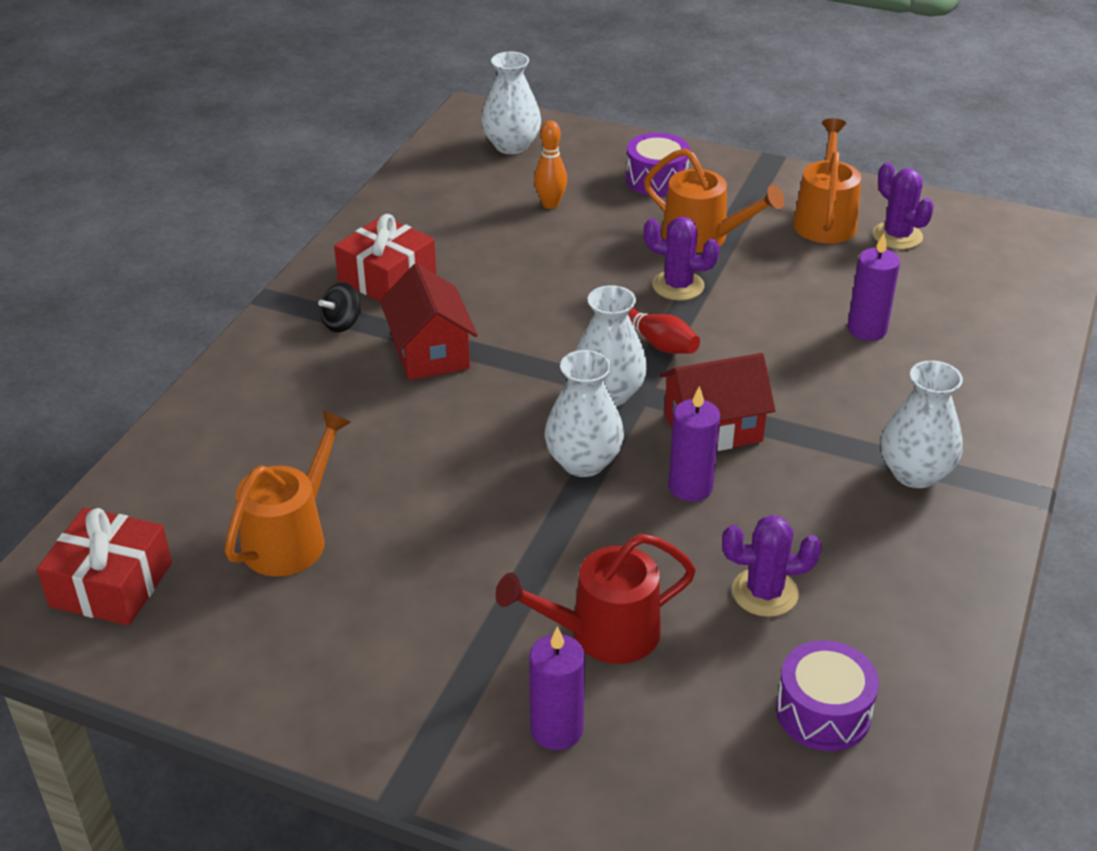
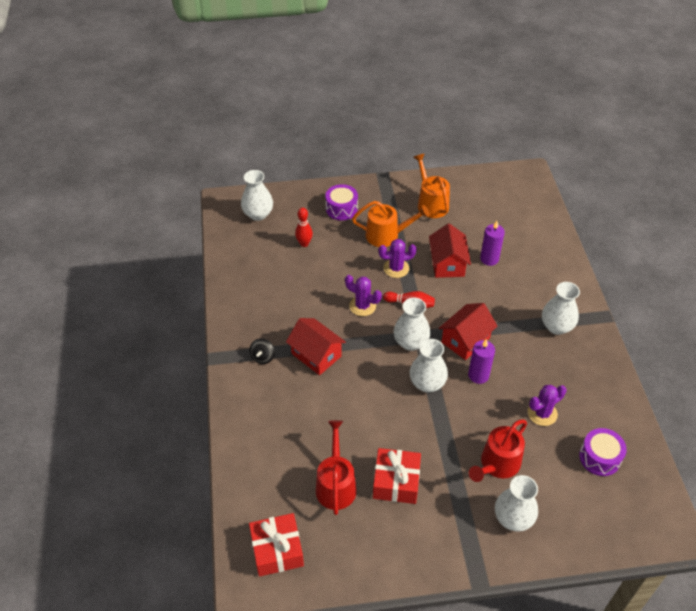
camera: 30 degrees left, 10 degrees up
(291, 538) = (336, 484): orange watering can -> red watering can
(387, 277) = (262, 320): red gift -> red gift (396, 482)
(550, 204) = (304, 244): orange bowling pin -> red bowling pin
(556, 729) = (513, 518): purple candle -> white vase
(779, 310) = (447, 264): none -> red house
(897, 236) = (466, 200): purple cactus -> purple cactus (362, 306)

